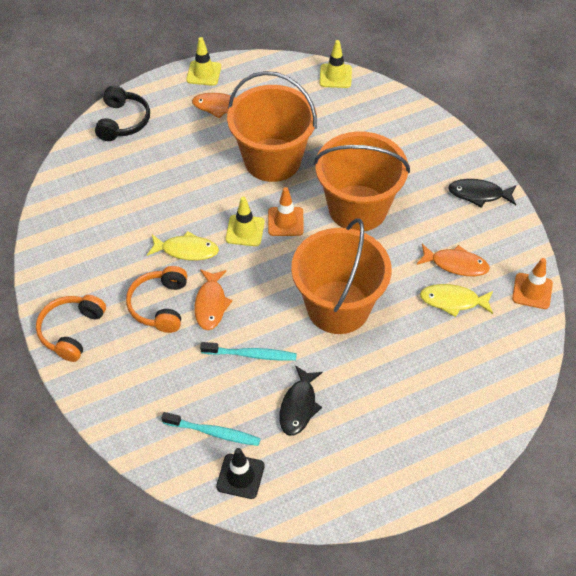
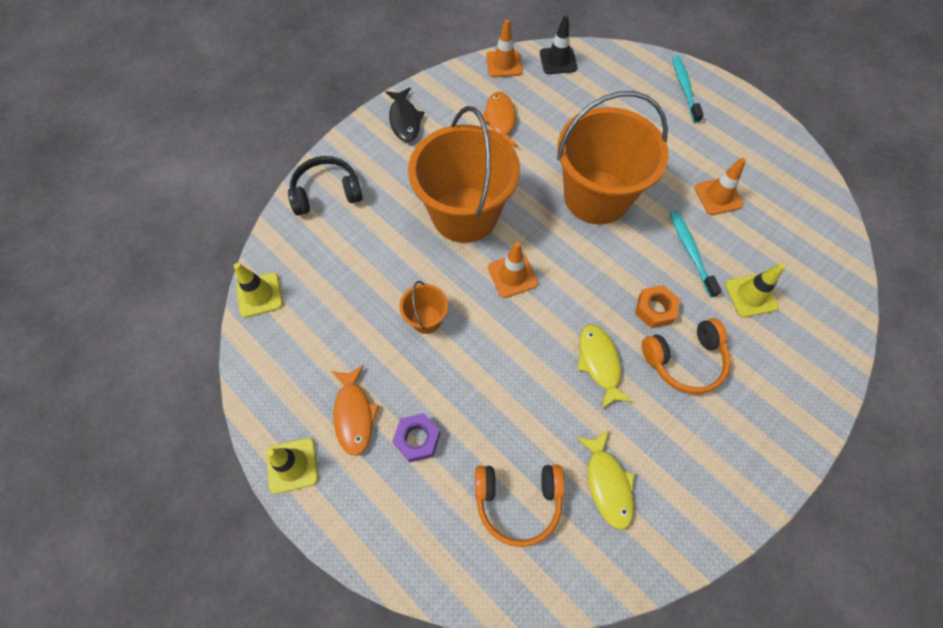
camera: 110 degrees left, 10 degrees up
(71, 331) = (771, 443): orange headphones -> orange headphones (518, 501)
(123, 121) = (423, 543): black headphones -> black headphones (326, 193)
(187, 134) = (417, 439): none -> purple nut
(211, 304) = (655, 309): orange fish -> orange nut
(214, 432) = (787, 254): turquoise toothbrush -> turquoise toothbrush (684, 88)
(240, 476) = (811, 218): black traffic cone -> black traffic cone (558, 61)
(245, 231) = (543, 312): yellow traffic cone -> yellow traffic cone (750, 295)
(272, 160) = (426, 319): orange bucket -> orange bucket, size x0.42
(299, 406) = (718, 196): black fish -> orange traffic cone
(453, 301) = (543, 114): yellow fish -> yellow fish (607, 483)

